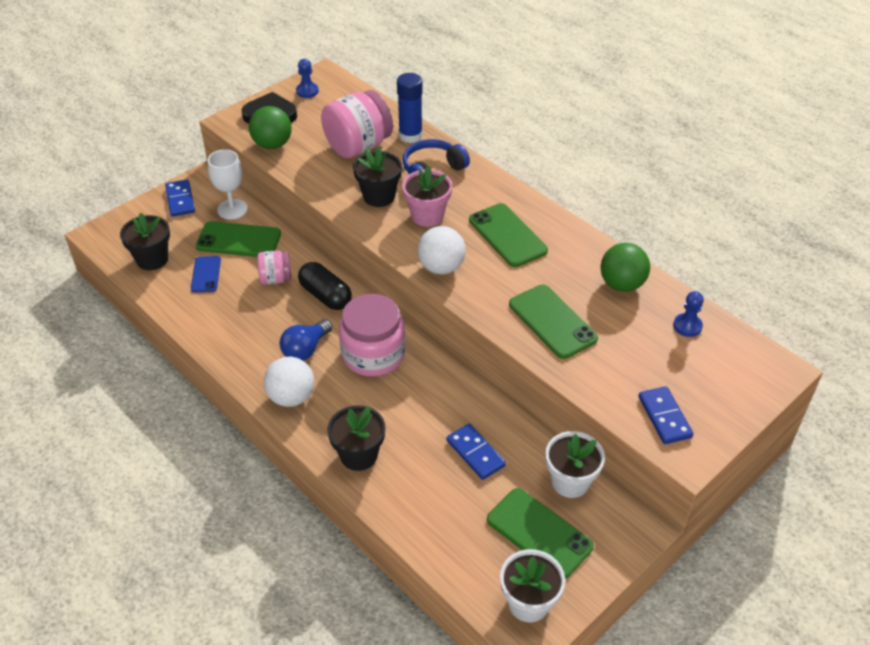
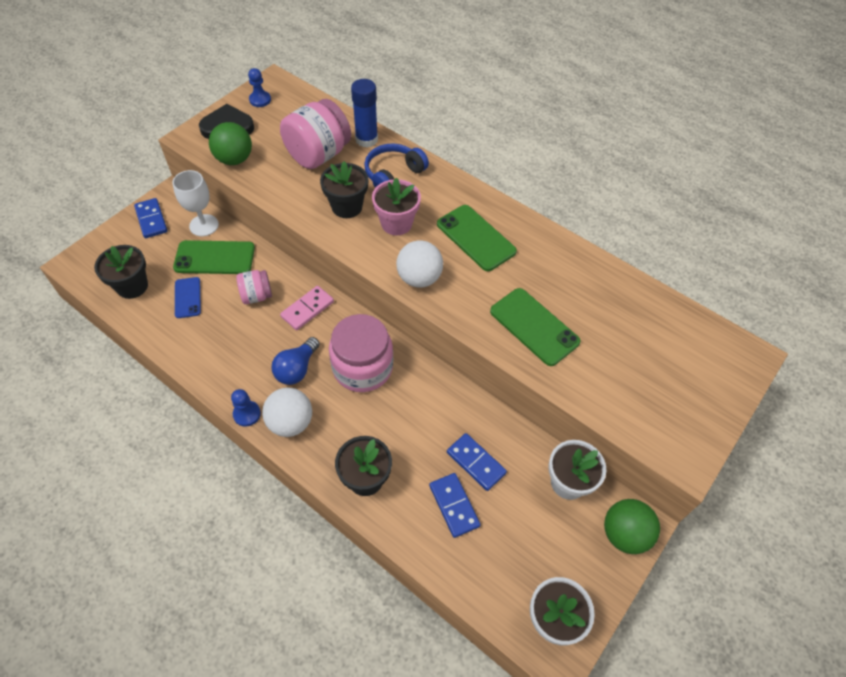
camera: 10 degrees left, 10 degrees up
(325, 296) = (307, 309): black capsule -> pink domino
(539, 533) = (549, 542): green phone -> none
(622, 284) = (590, 280): green ball -> green ball (624, 534)
(664, 417) = (657, 419): blue domino -> blue domino (454, 506)
(687, 326) = (658, 318): blue pawn -> blue pawn (247, 414)

